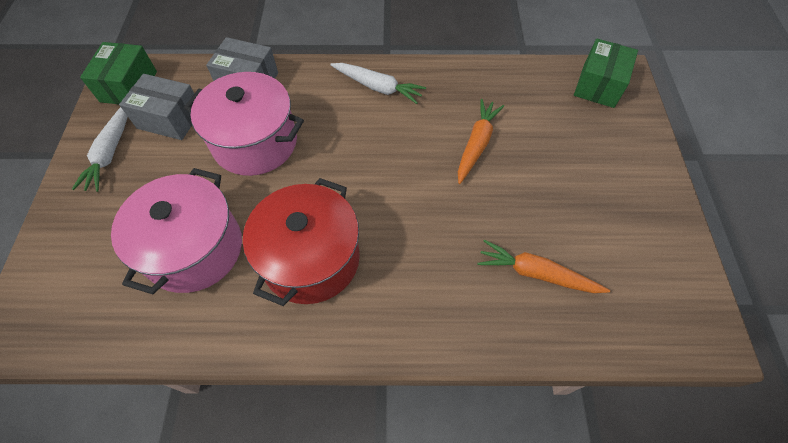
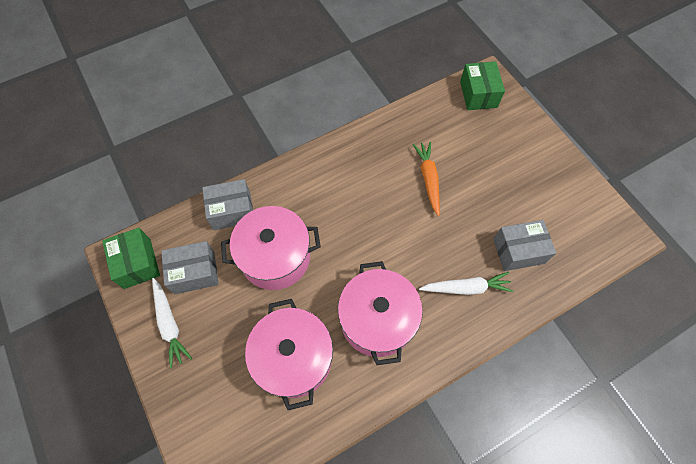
camera: 30 degrees left, 5 degrees up
(311, 259) = (377, 320): red pot -> pink pot
(378, 87) = (333, 168): white carrot -> white carrot (466, 288)
(536, 273) = (518, 251): orange carrot -> grey box

